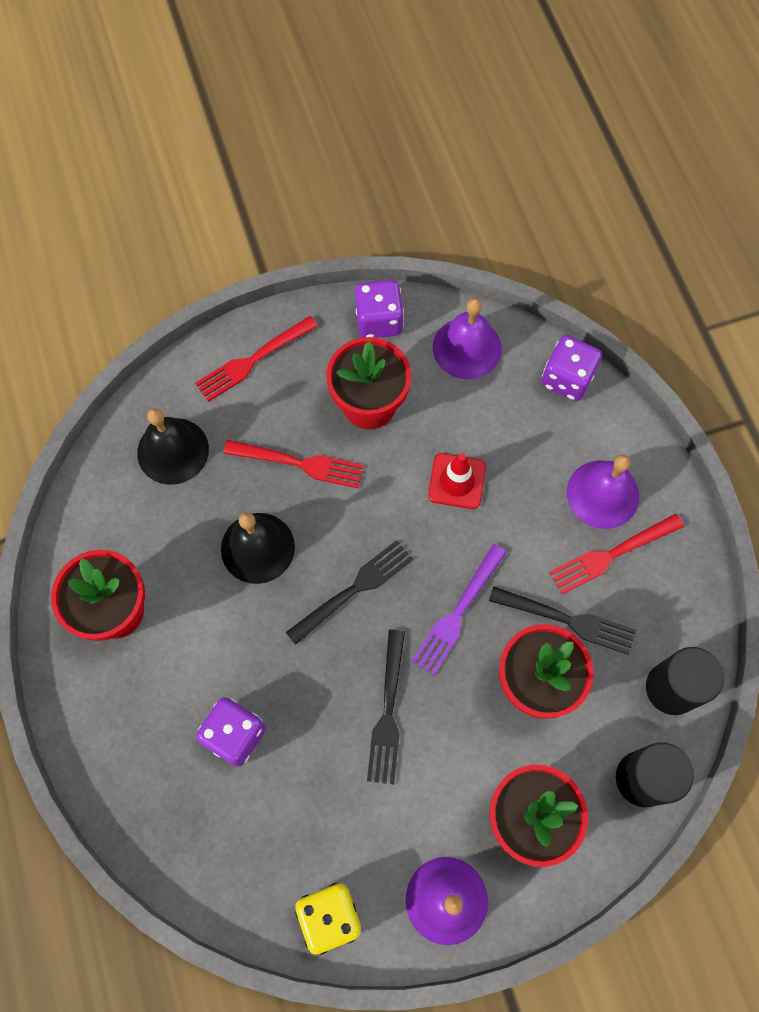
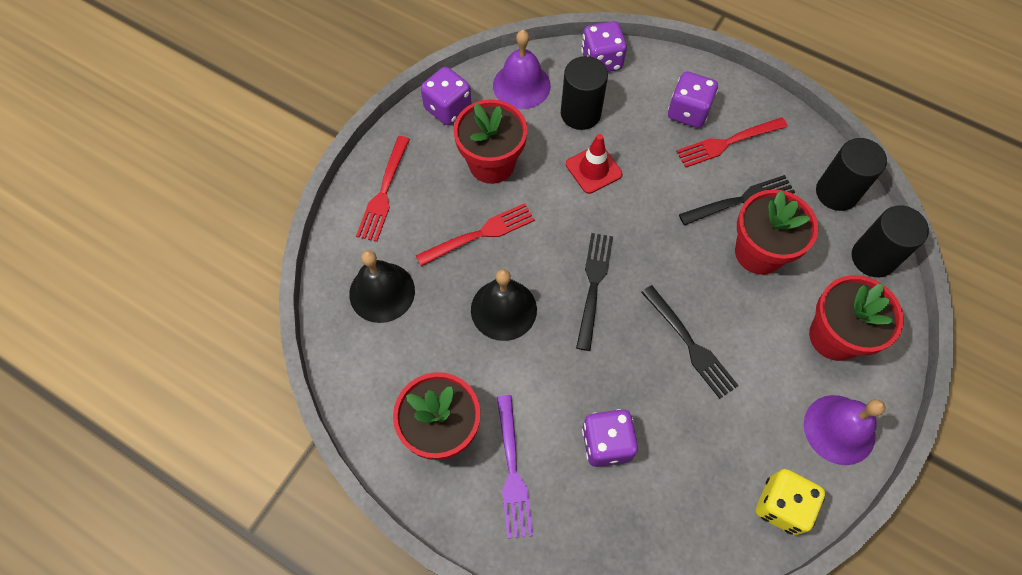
camera: 40 degrees left, 5 degrees down
(458, 613) = (672, 248): purple fork -> purple fork (512, 471)
(496, 417) = (580, 113): none -> black cylinder
(602, 494) = (688, 112): purple bell -> purple dice
(612, 554) = (728, 142): red fork -> red fork turned 45 degrees clockwise

